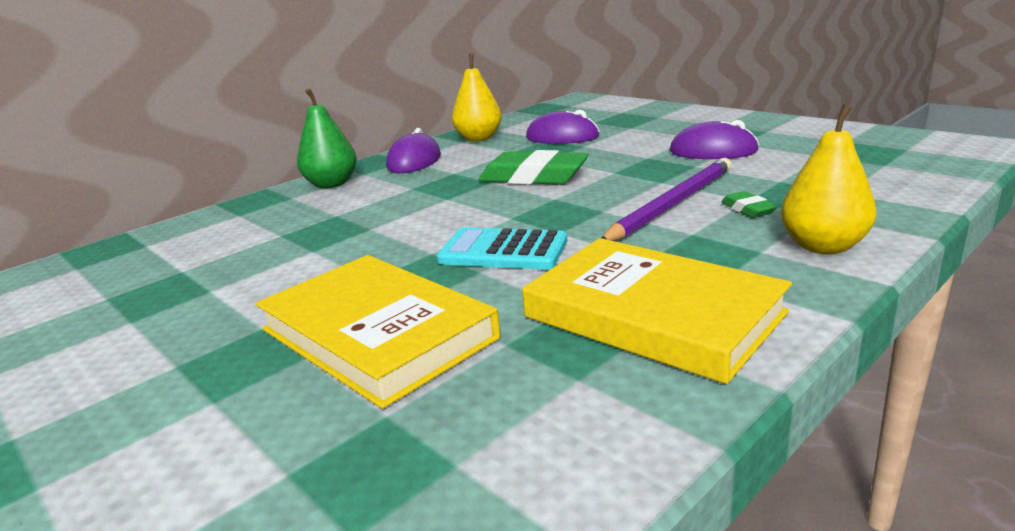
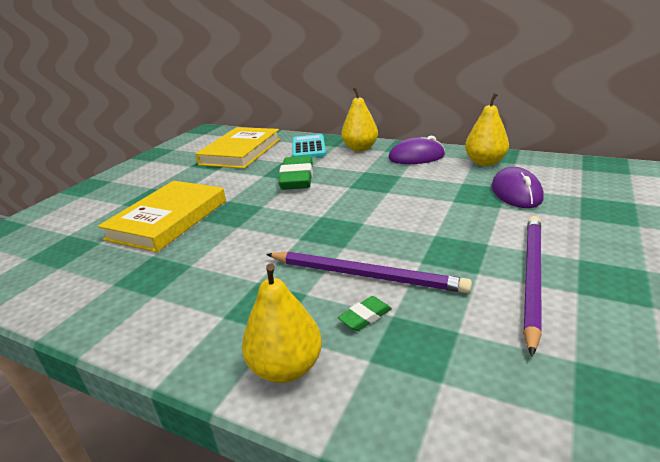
camera: 70 degrees right, 5 degrees up
(331, 184) = (360, 148): green pear -> yellow pear
(503, 251) = (265, 226): turquoise calculator -> turquoise calculator (308, 147)
(533, 177) = (403, 205): green eraser -> green eraser (297, 178)
(652, 315) = (175, 296): yellow book -> yellow book (241, 152)
(713, 151) = (531, 277): purple mouse -> purple pencil

